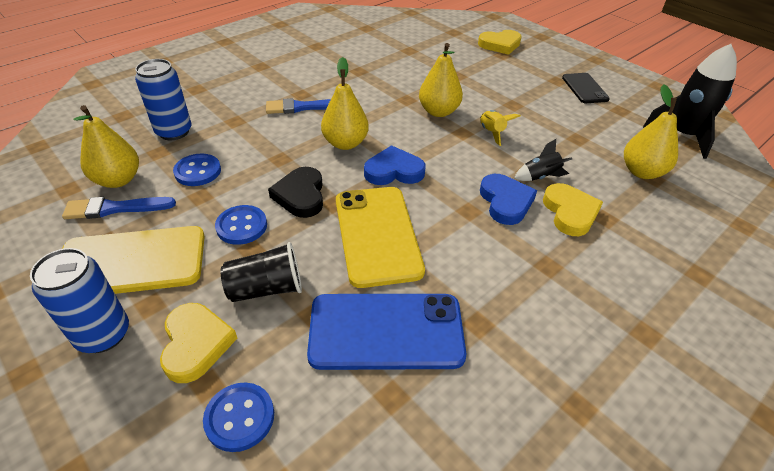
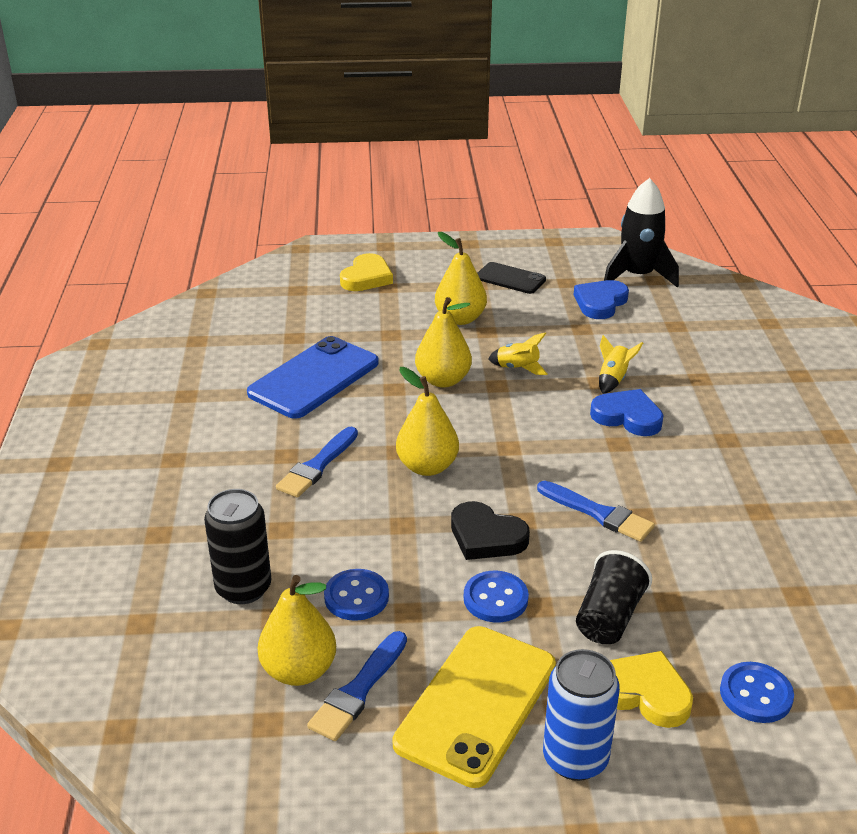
camera: 50 degrees left, 10 degrees down
(174, 132) = (243, 588): blue can -> black can
(377, 235) = (598, 513): yellow phone -> blue brush
(386, 331) = (726, 565): blue phone -> blue phone (314, 378)
(394, 171) = (512, 457): blue heart -> blue heart (600, 303)
(540, 177) = (613, 379): black rocket -> yellow rocket
(570, 212) = (675, 391): yellow heart -> none
(641, 172) = (662, 326): yellow pear -> yellow pear (460, 319)

